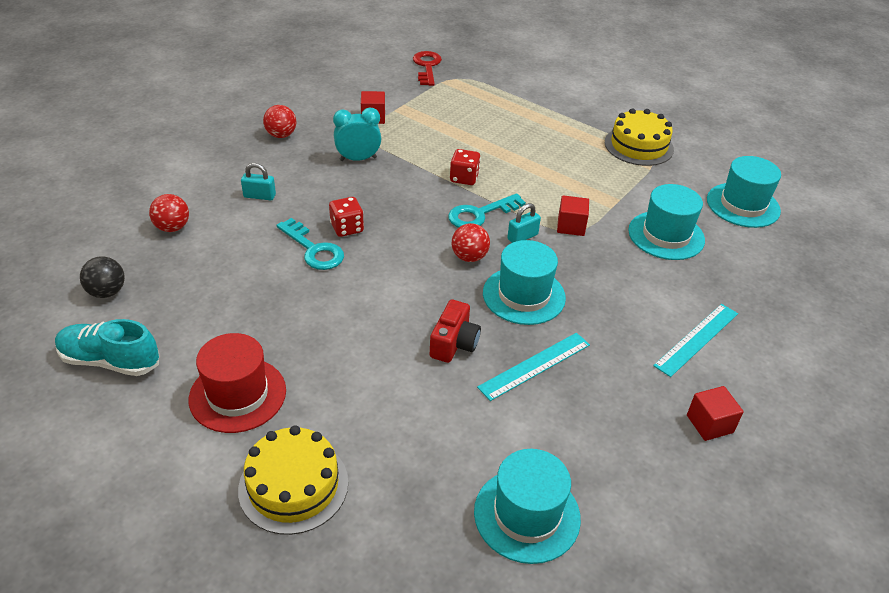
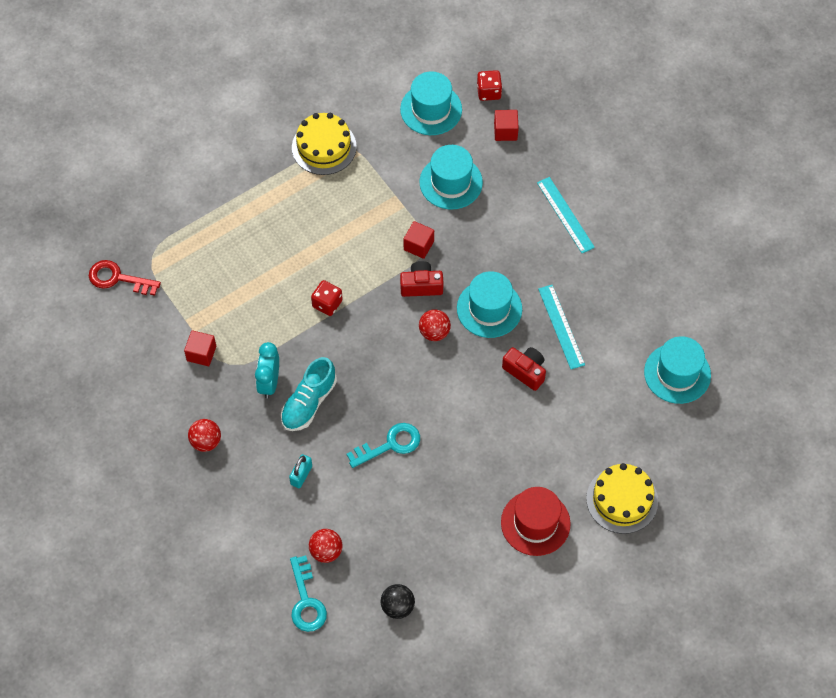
camera: 70 degrees left, 20 degrees up
(110, 361) = (477, 606): turquoise shoe -> turquoise shoe (309, 402)
(347, 228) = (369, 414): red dice -> red dice (489, 92)
(480, 214) = (382, 307): turquoise key -> turquoise key (306, 601)
(522, 237) = (421, 285): turquoise padlock -> red camera
(709, 424) = (638, 243): red cube -> red cube (505, 131)

